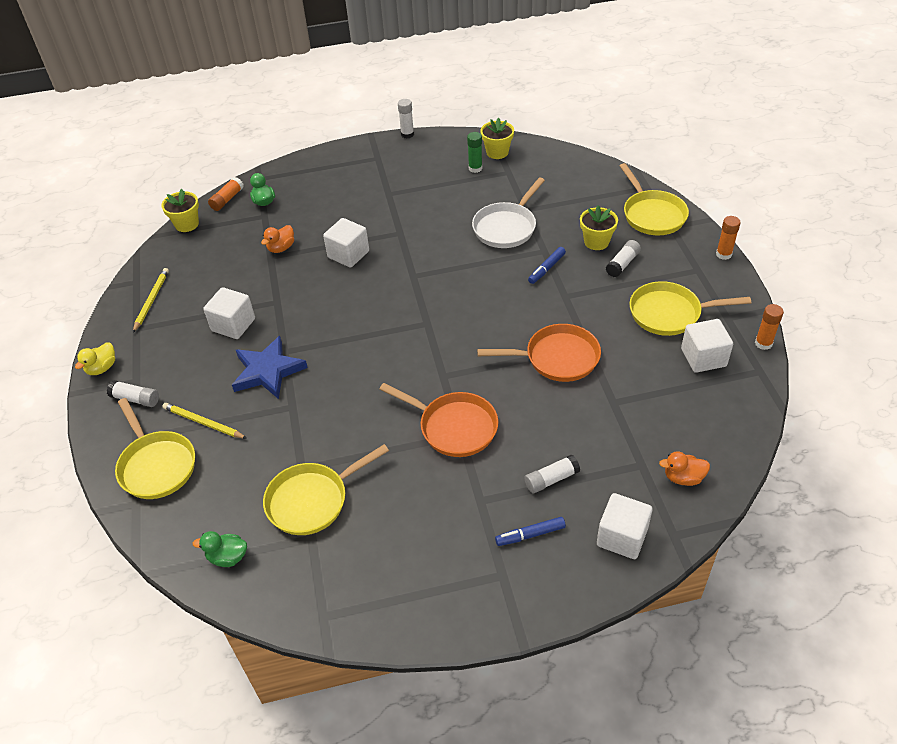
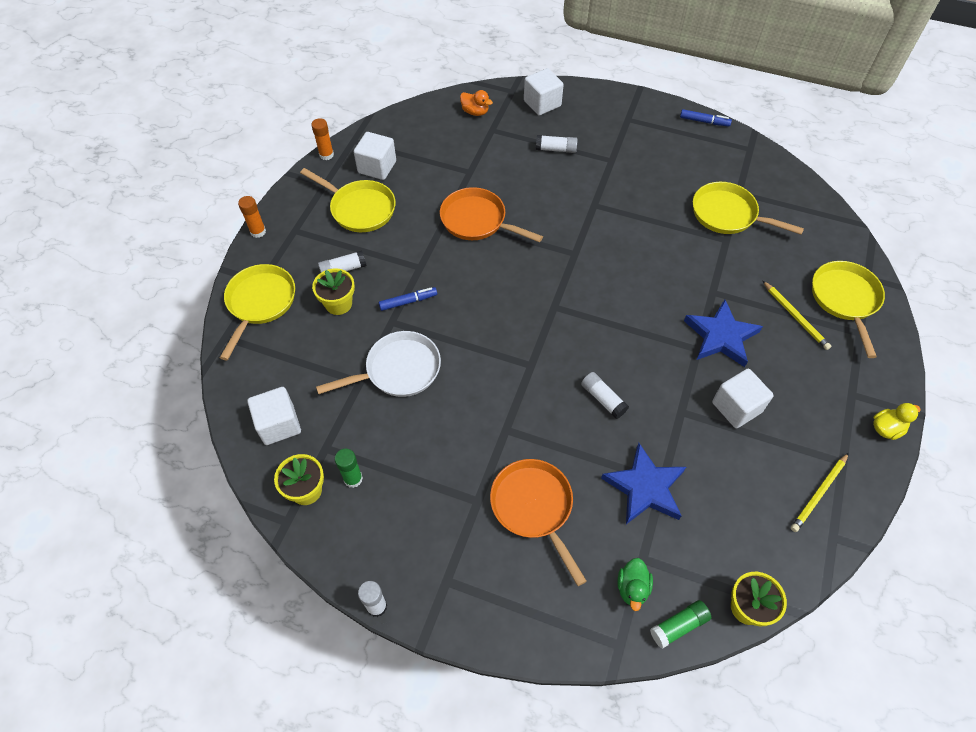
camera: 150 degrees left, 10 degrees up
(136, 399) = (855, 373): white glue stick -> white glue stick (603, 399)
(227, 199) = (678, 626): orange glue stick -> green glue stick
(228, 557) = (803, 208): green duck -> none
(281, 248) = (645, 487): orange duck -> blue star
(312, 500) = (728, 214): yellow pan -> yellow pan turned 150 degrees counterclockwise
(348, 254) = (577, 431): white cube -> white cube (279, 424)
(454, 427) = (595, 212): orange pan -> orange pan (534, 507)
(530, 535) = (595, 129): blue marker -> blue marker (704, 121)

